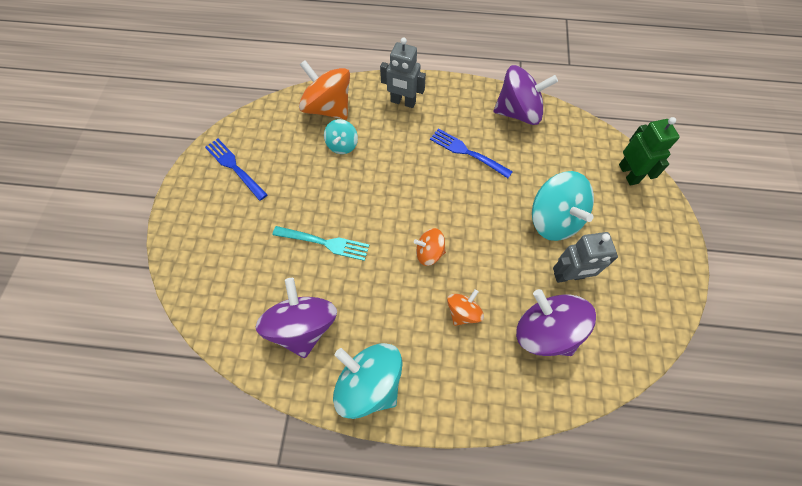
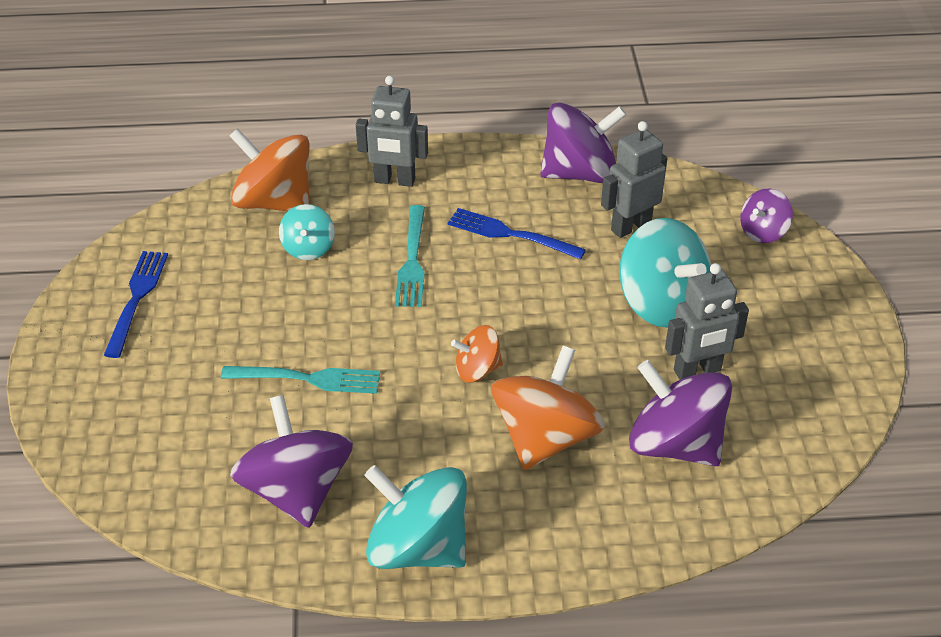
camera: 10 degrees left, 20 degrees down
(234, 167) = (137, 298): blue fork -> blue fork turned 60 degrees clockwise
(403, 163) = (412, 260): none -> turquoise fork
(463, 312) = (545, 438): orange spinning top -> orange spinning top, size x1.86
(544, 157) = (630, 226): none -> grey robot
(628, 174) = (763, 232): green robot -> purple spinning top

